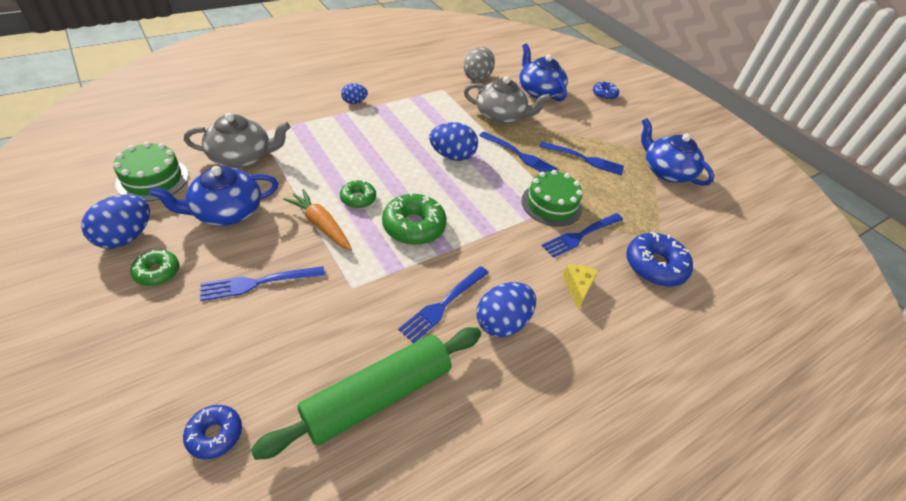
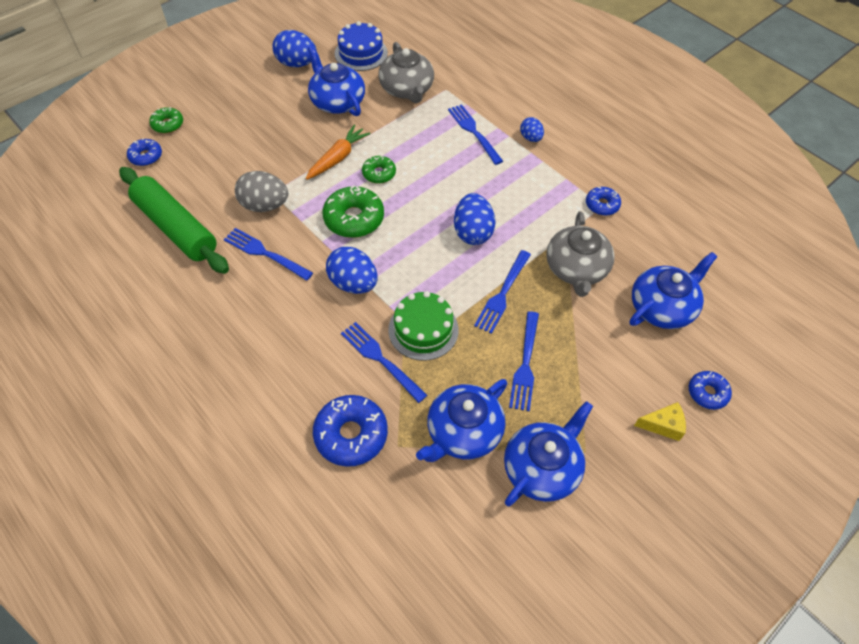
camera: 85 degrees right, 10 degrees up
(152, 179) = (361, 53): green cake -> blue cake
(157, 272) = (268, 89): green donut -> green donut (168, 124)
(258, 283) = (267, 140): blue fork -> blue fork (474, 132)
(442, 89) = (602, 205): none -> blue donut
(477, 77) = (653, 236): grey egg -> grey egg (264, 205)
(502, 322) = (252, 297): blue egg -> blue egg (353, 283)
(578, 287) = (304, 356): yellow cheese -> yellow cheese (663, 425)
(644, 202) = (463, 432): none -> blue teapot

